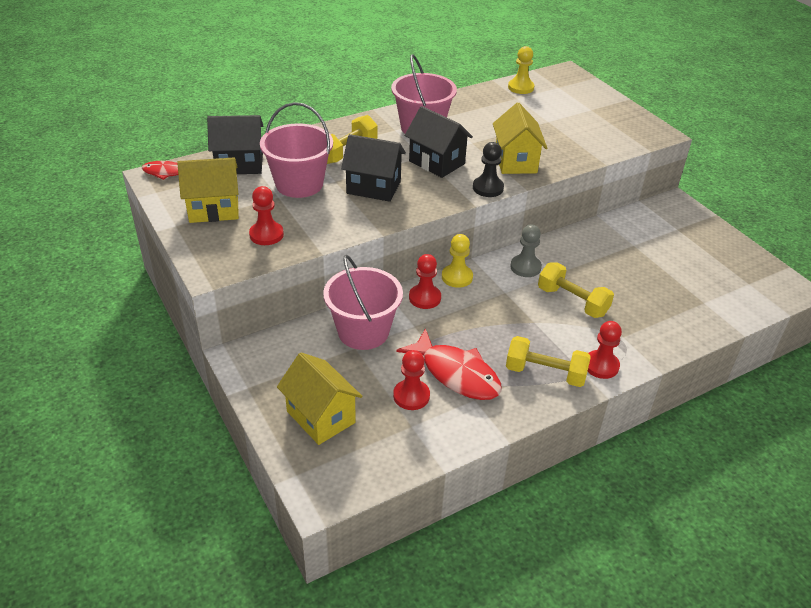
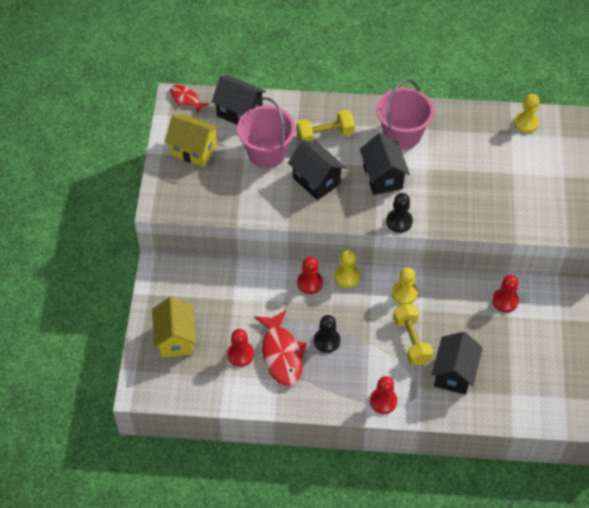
camera: 35 degrees right, 15 degrees up
(266, 235) = (212, 191): red pawn -> red pawn (505, 301)
(363, 331) = (247, 289): pink bucket -> none
(491, 339) = (327, 341): none -> black pawn
(515, 162) = (444, 205): yellow house -> none
(525, 267) = (404, 293): grey pawn -> yellow pawn
(545, 373) = (340, 386): yellow dumbbell -> none
(639, 310) = (454, 373): none -> black house

